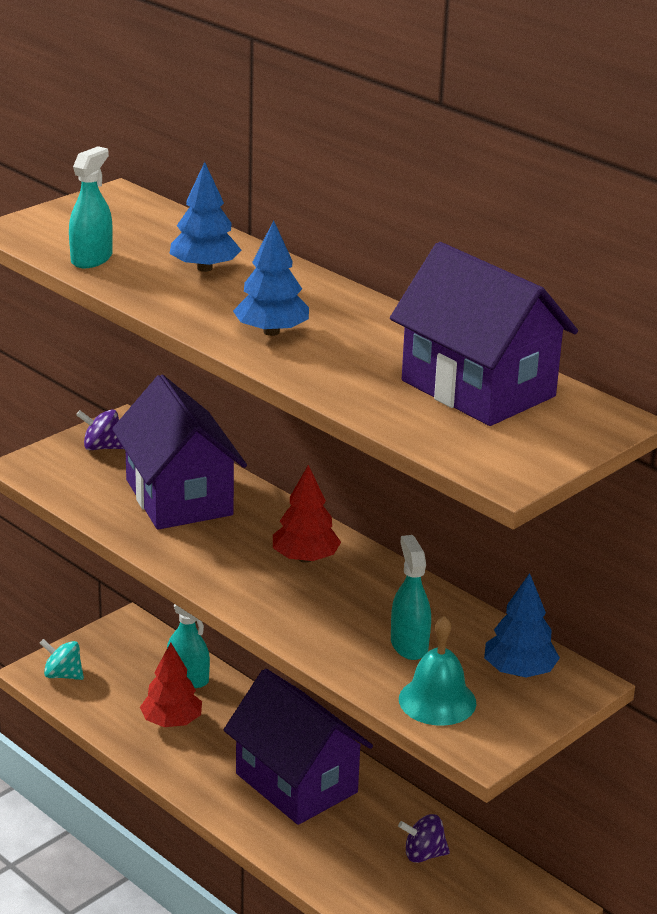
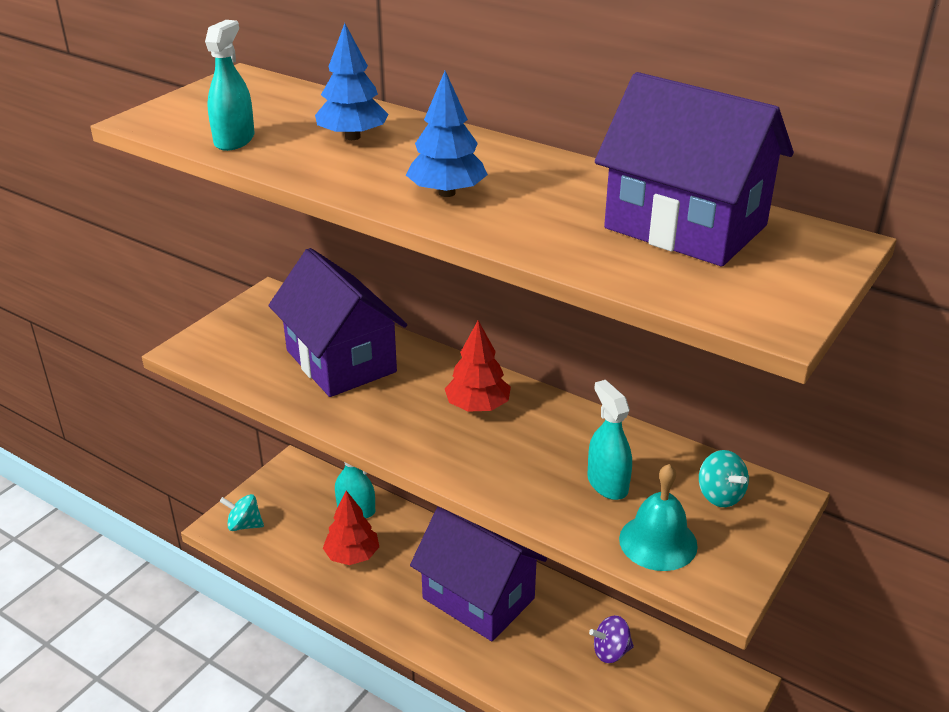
camera: 10 degrees left, 5 degrees up
(102, 447) = (255, 321): purple spinning top -> none
(519, 671) = (720, 495): blue tree -> turquoise spinning top

